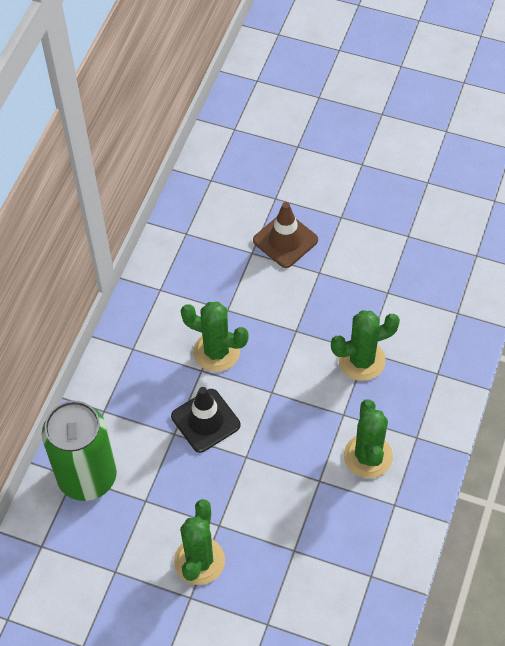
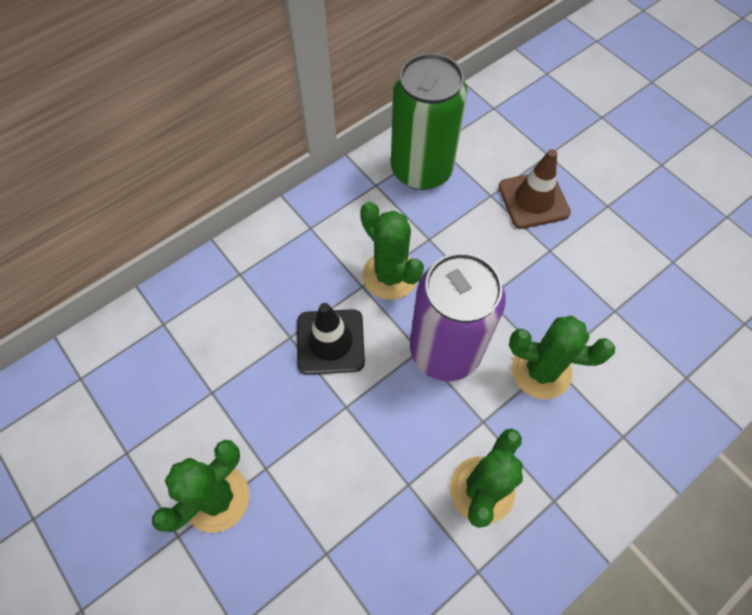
camera: 30 degrees right, 5 degrees up
(87, 476) = (175, 332): green can -> green can (421, 170)
(289, 382) = (445, 350): none -> purple can

